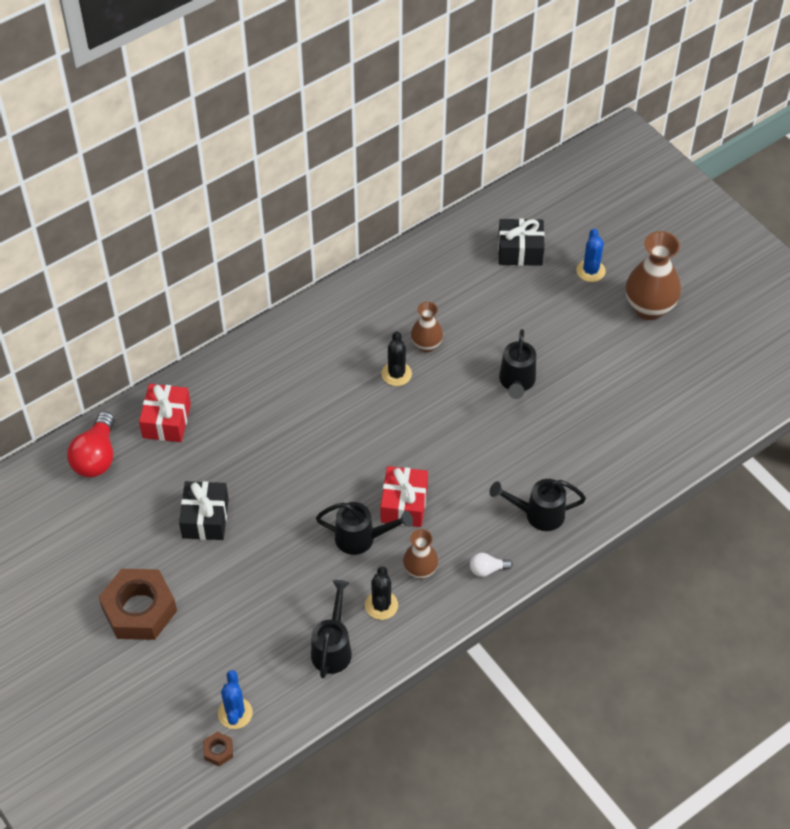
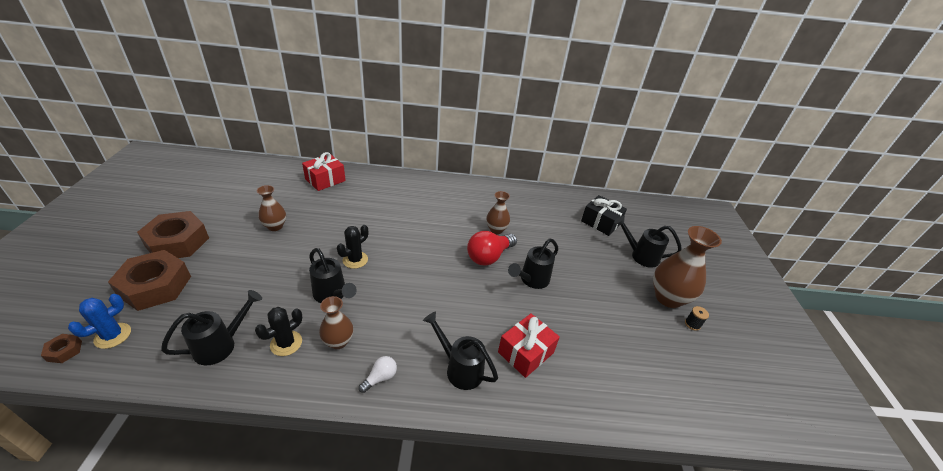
camera: 35 degrees right, 15 degrees down
(96, 457) = (275, 173): red light bulb -> red light bulb (489, 256)
(196, 657) = (155, 286): none -> brown nut
(205, 518) = (275, 226): black gift -> brown vase
(396, 374) = (463, 231): black cactus -> black cactus (355, 260)
(404, 504) = (382, 295): red gift -> red gift (526, 352)
(487, 569) = (380, 378): white light bulb -> white light bulb turned 105 degrees clockwise
(590, 271) = (640, 256): blue cactus -> black watering can
(686, 324) = (692, 324): none -> black spool

